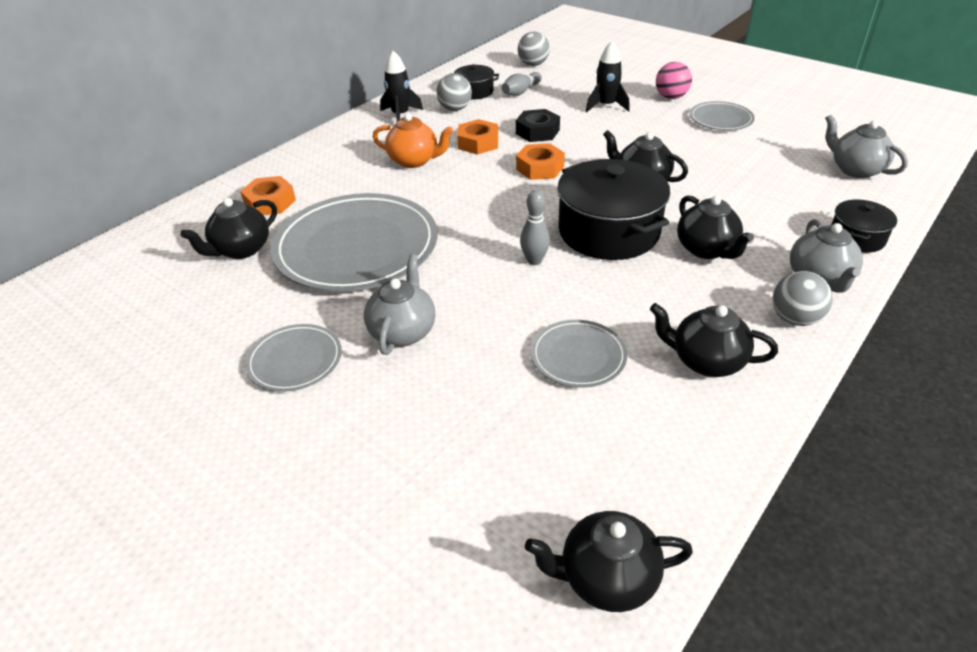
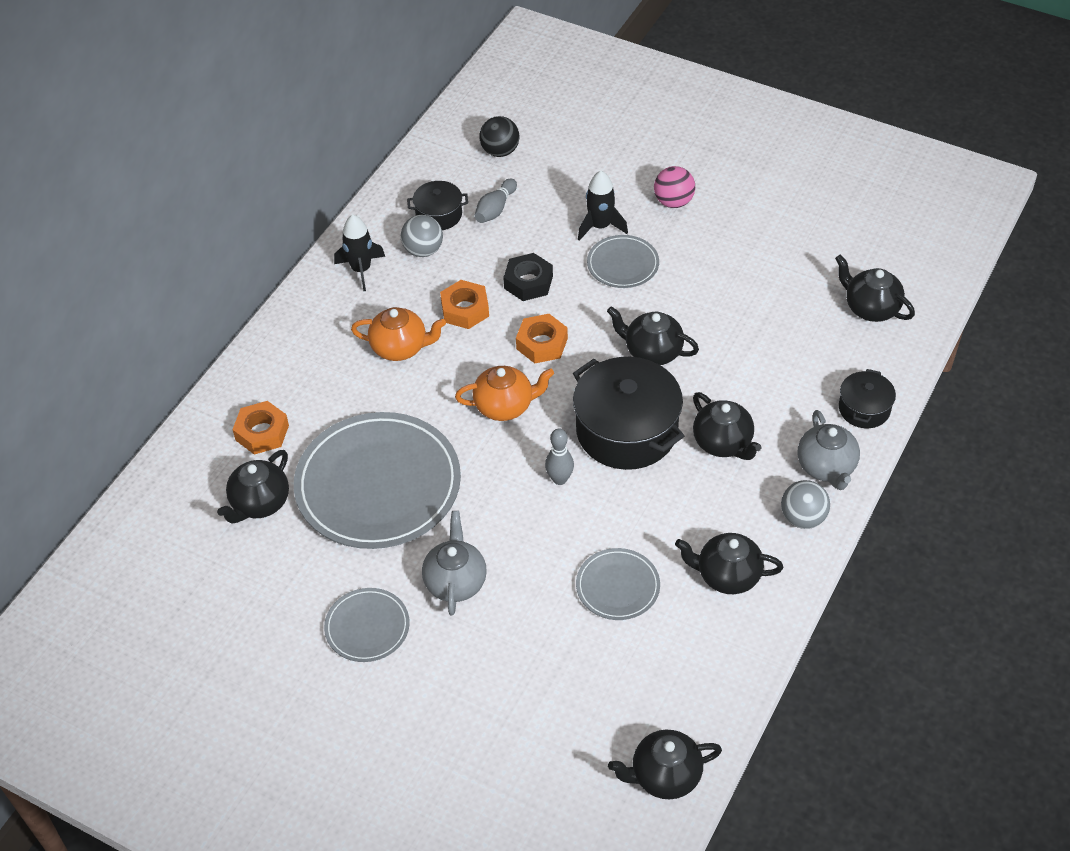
camera: 10 degrees left, 10 degrees up
(495, 204) = (505, 406): none -> orange teapot
(533, 64) = (500, 151): grey ball -> black ball
(720, 119) = (731, 238): grey plate -> grey plate (623, 264)
(855, 170) = (870, 308): grey teapot -> black teapot

